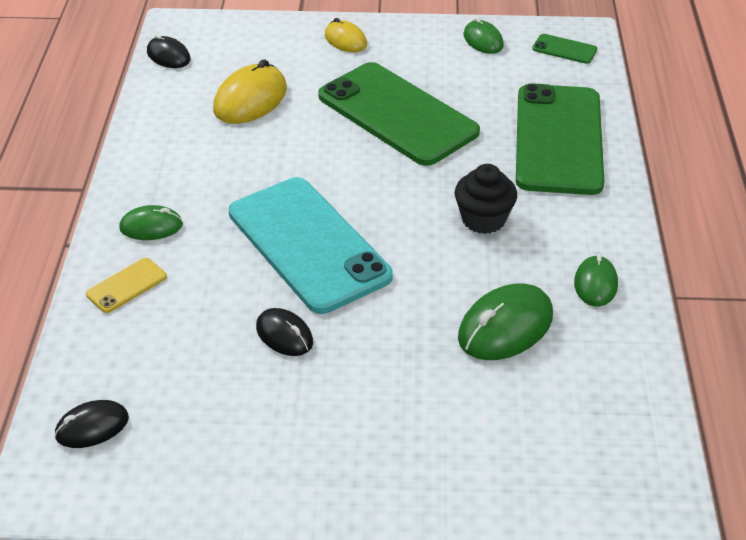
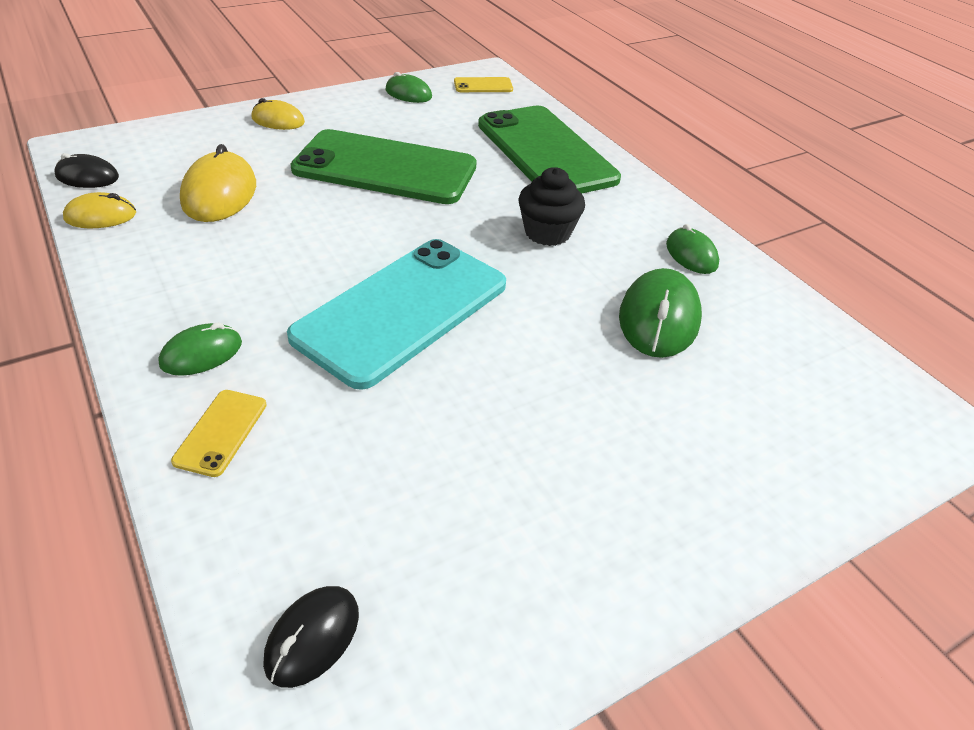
camera: 35 degrees left, 0 degrees up
(156, 94) = (100, 216): none -> yellow mouse
(284, 335) = (459, 412): black mouse -> none
(308, 244) = (402, 310): turquoise phone -> turquoise phone turned 75 degrees counterclockwise
(564, 49) = (483, 86): green phone -> yellow phone

